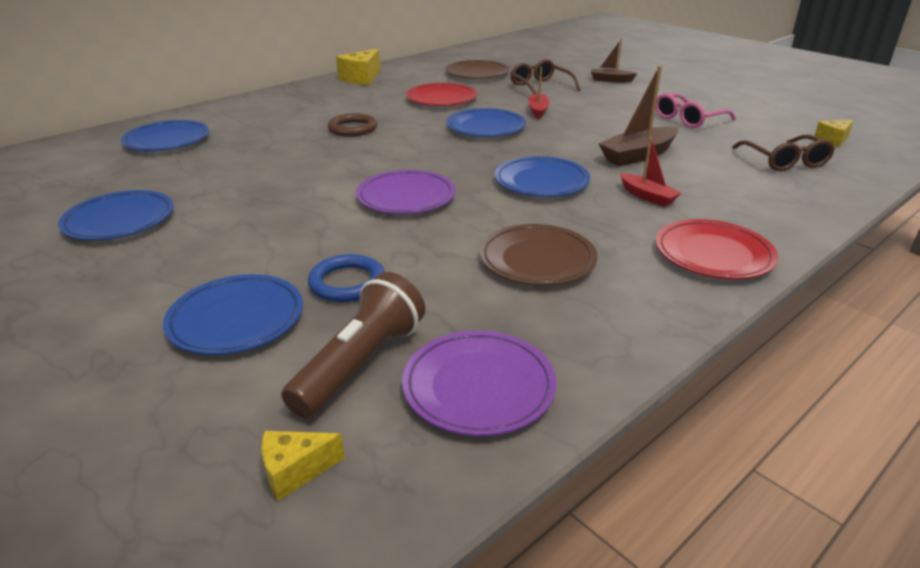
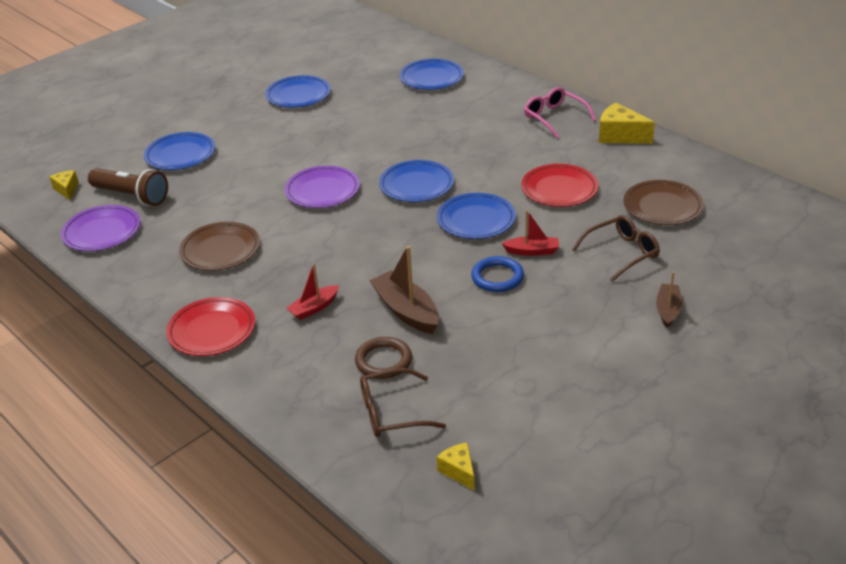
camera: 90 degrees right, 5 degrees up
(347, 283) = (209, 182): blue ring -> blue ring (497, 277)
(352, 129) = (465, 151): brown ring -> brown ring (383, 361)
(541, 182) = (347, 252): blue plate -> blue plate (416, 185)
(687, 119) = (519, 359): pink glasses -> pink glasses (554, 117)

